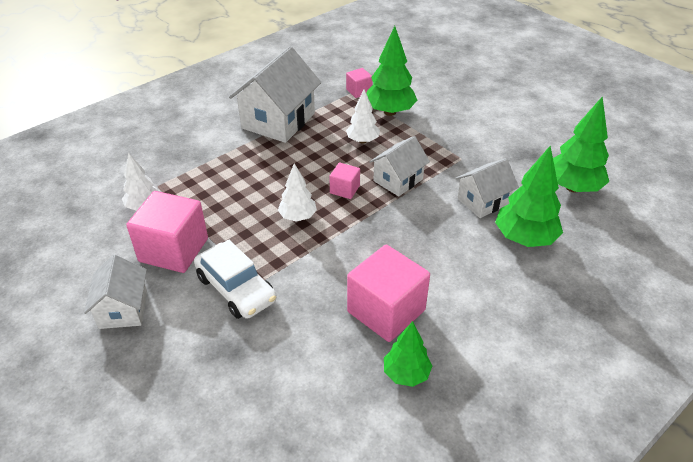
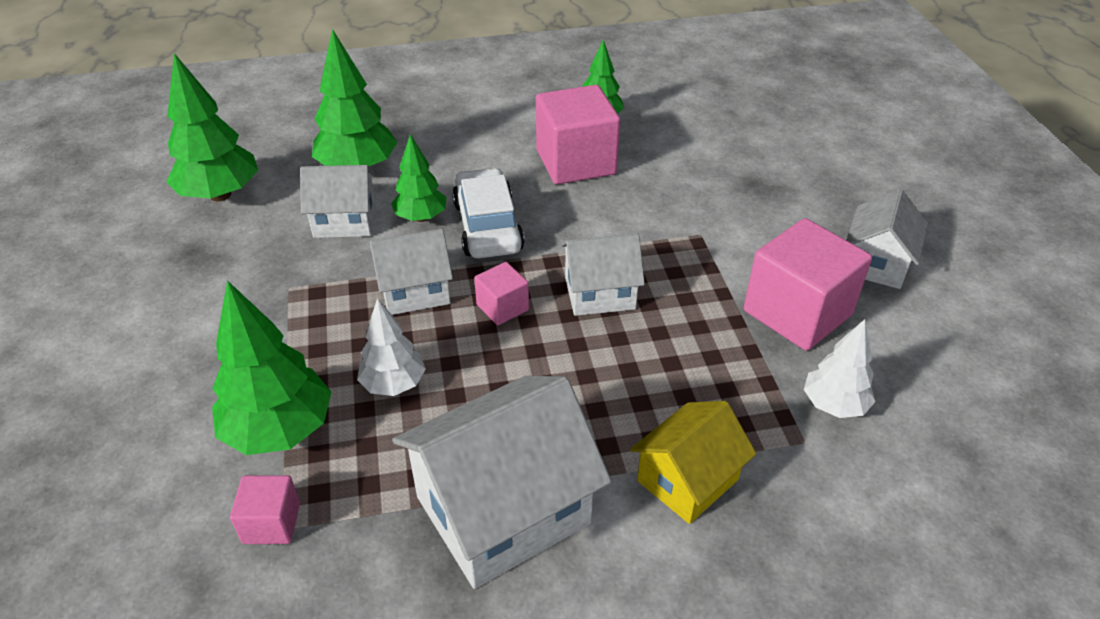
camera: 150 degrees left, 0 degrees up
(208, 153) = (687, 480): none -> yellow house
(236, 289) = (728, 237): white car -> white car (488, 226)
(298, 217) = (599, 293): white tree -> white house
(443, 221) = (421, 217): none -> green tree

